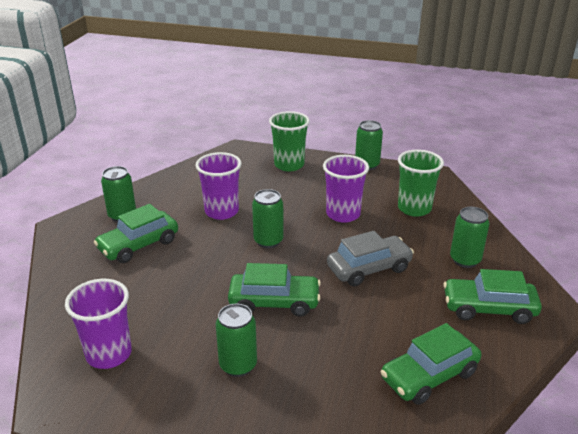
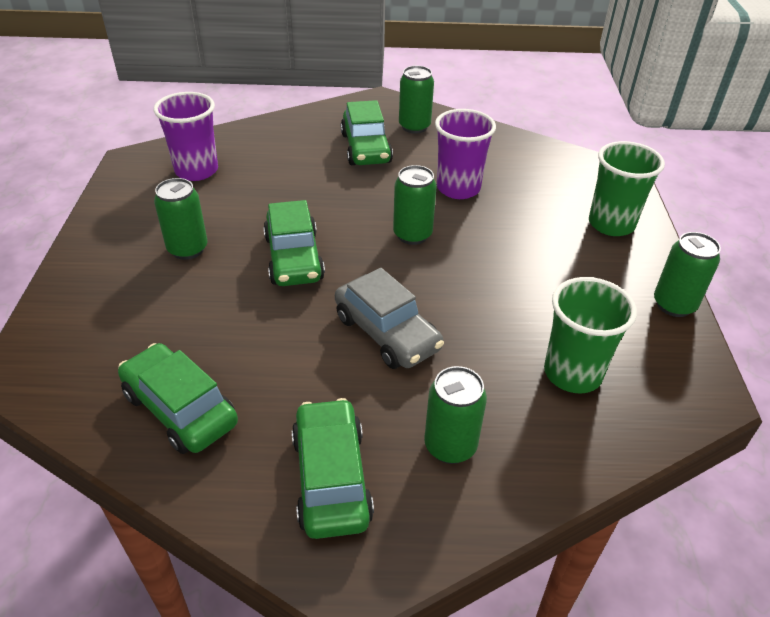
camera: 75 degrees right, 10 degrees up
(138, 245) = (366, 148): green car -> green car turned 135 degrees counterclockwise
(343, 214) = (510, 293): purple cup -> none

